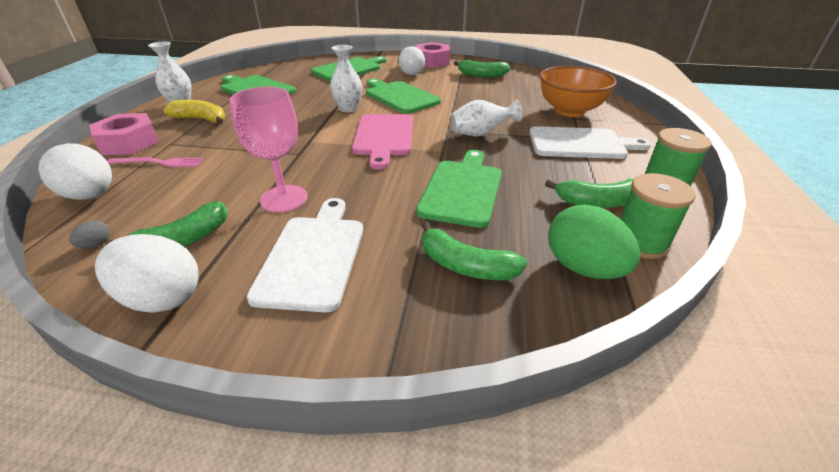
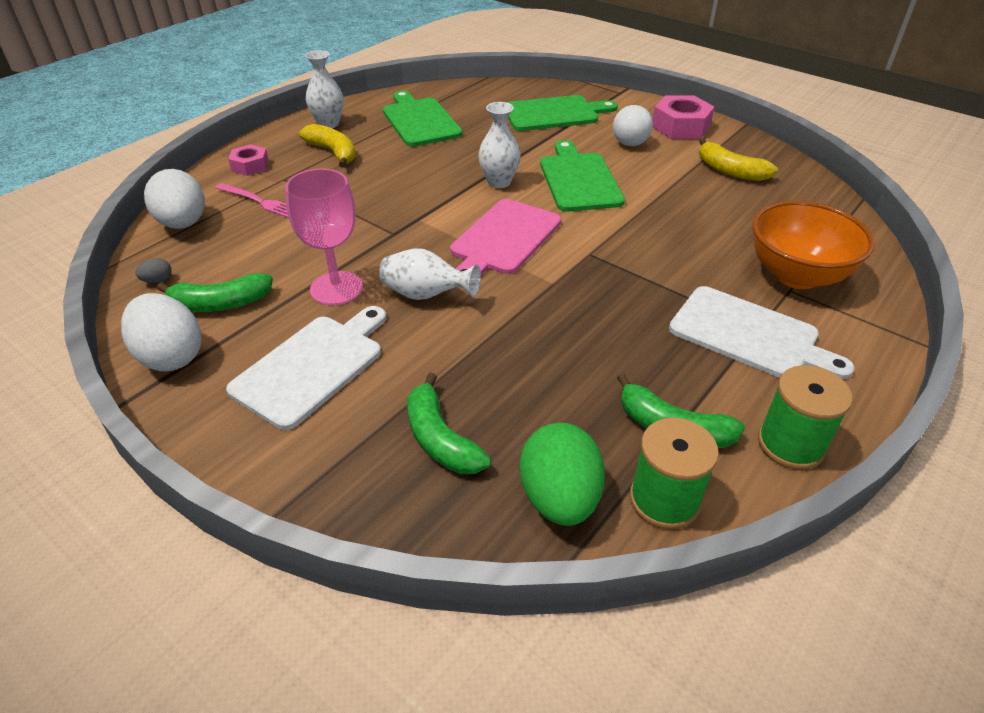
camera: 30 degrees right, 5 degrees up
(129, 142) = (250, 166): pink nut -> pink nut, size x0.60
(462, 189) = (525, 346): green cutting board -> none
(481, 75) = (730, 171): green banana -> yellow banana
(481, 134) = (626, 273): white vase -> white vase (426, 295)

